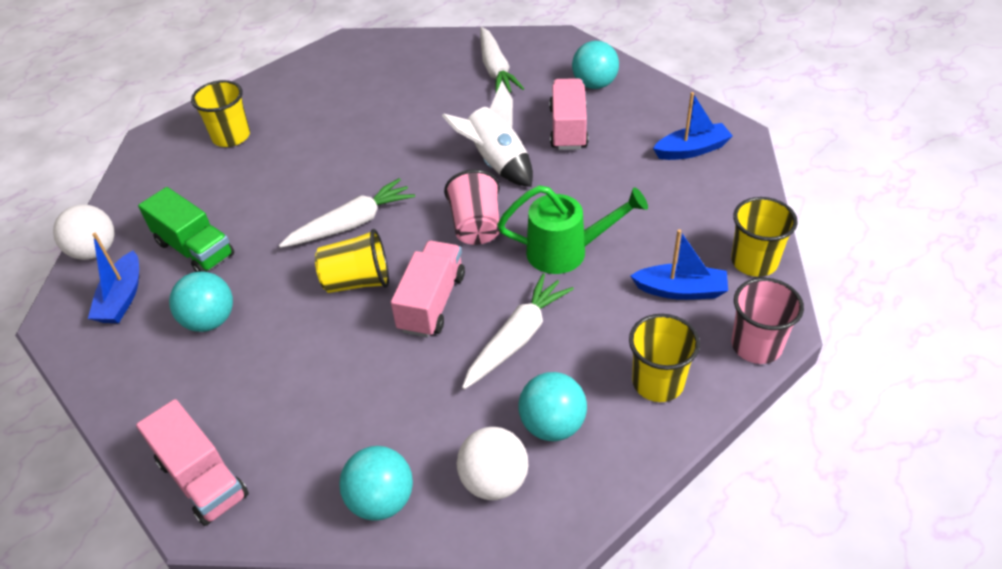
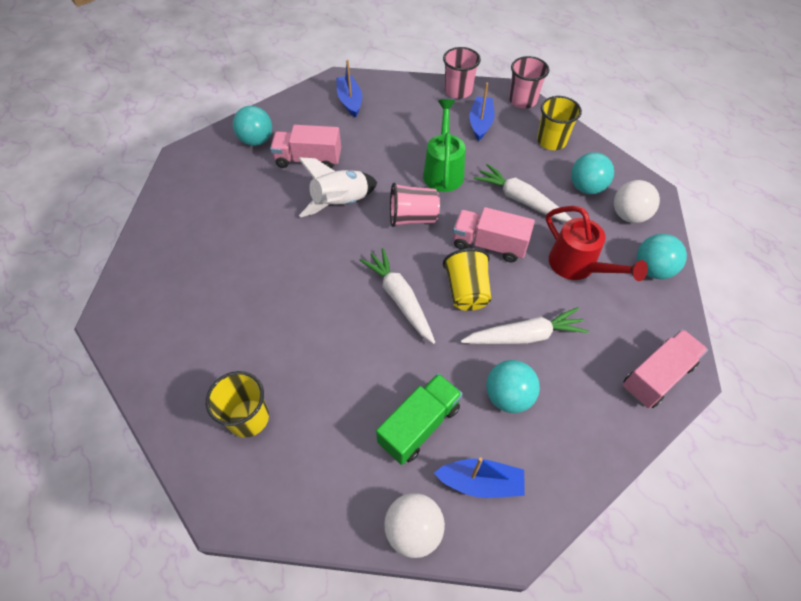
camera: 90 degrees left, 10 degrees up
(392, 401) = (577, 266): none -> red watering can
(496, 69) = (211, 199): white carrot -> white carrot (524, 336)
(754, 261) = (458, 91): yellow cup -> pink cup

